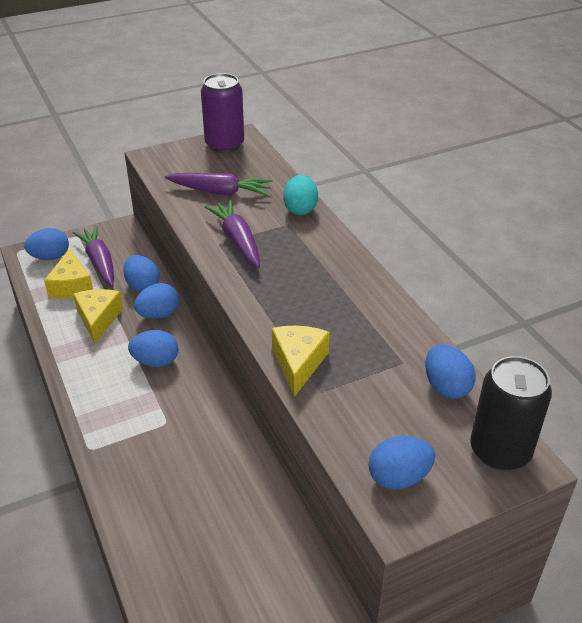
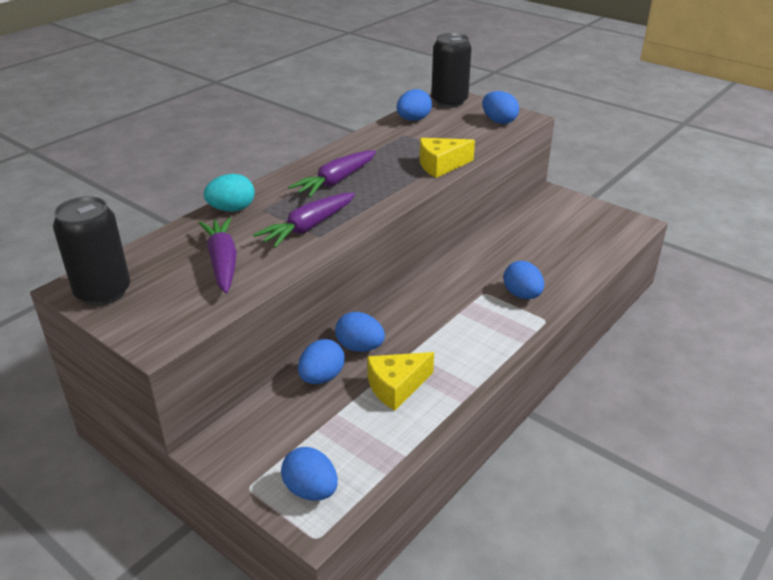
camera: 115 degrees left, 5 degrees down
(71, 286) = (356, 437): yellow cheese -> none
(99, 262) = (297, 434): purple carrot -> purple carrot (336, 181)
(156, 361) = (424, 324): blue egg -> blue egg (522, 295)
(224, 145) = (103, 292): purple can -> black can

